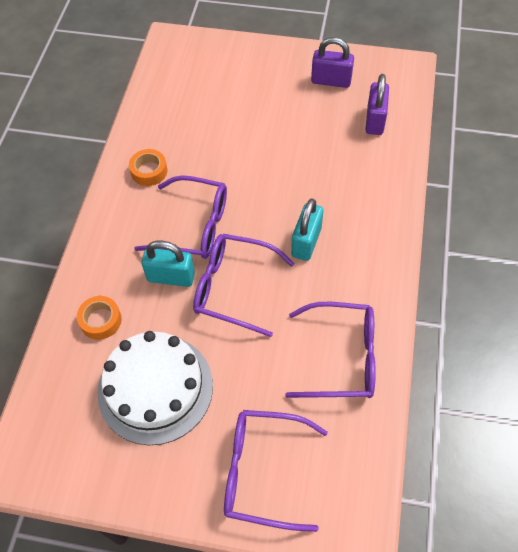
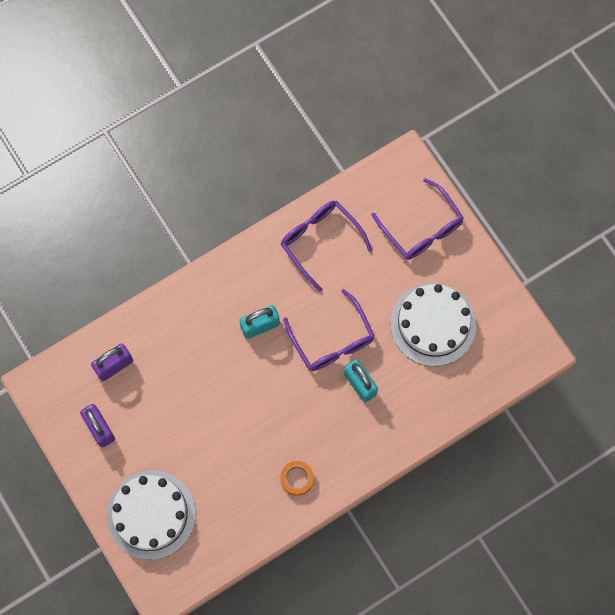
camera: 135 degrees left, 15 degrees up
(100, 320) = (425, 396): orange tape -> none
(194, 226) = (312, 405): purple glasses -> none
(230, 69) = (151, 514): none -> white cake

